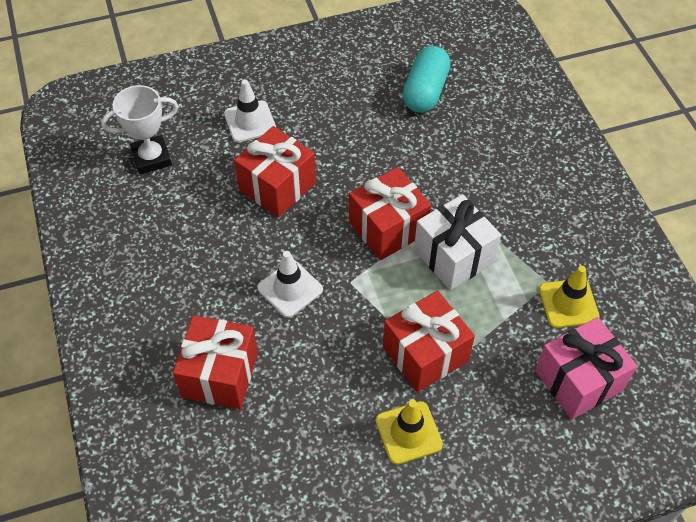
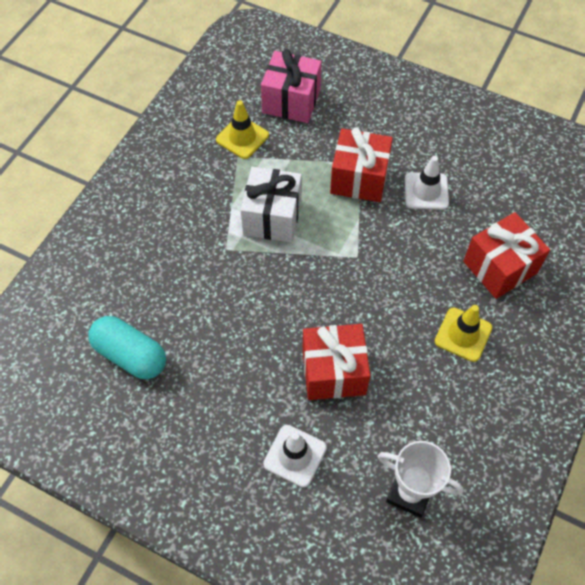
camera: 135 degrees left, 5 degrees up
(290, 289) = (402, 285): white traffic cone -> white traffic cone (426, 191)
(388, 228) = (291, 271): red gift -> none
(408, 432) = (415, 150): yellow traffic cone -> yellow traffic cone (463, 334)
(425, 91) = (130, 355): turquoise capsule -> turquoise capsule turned 60 degrees clockwise

